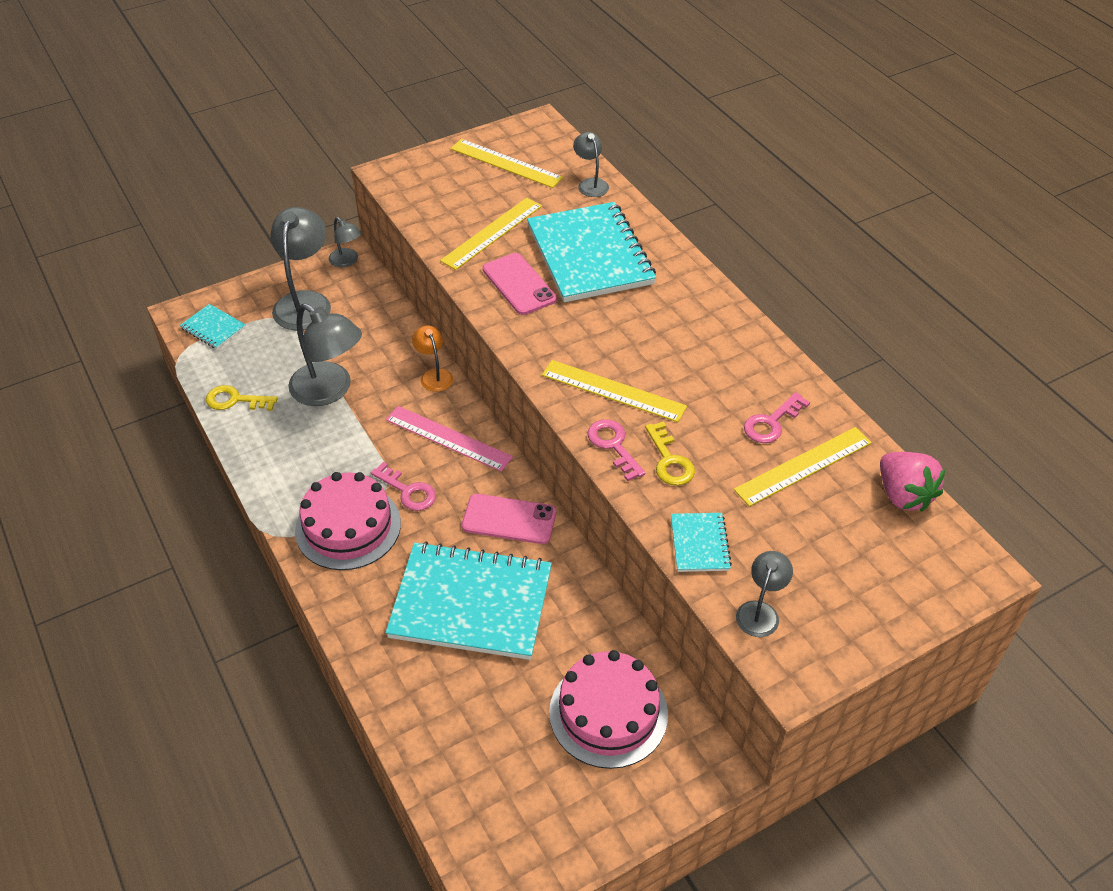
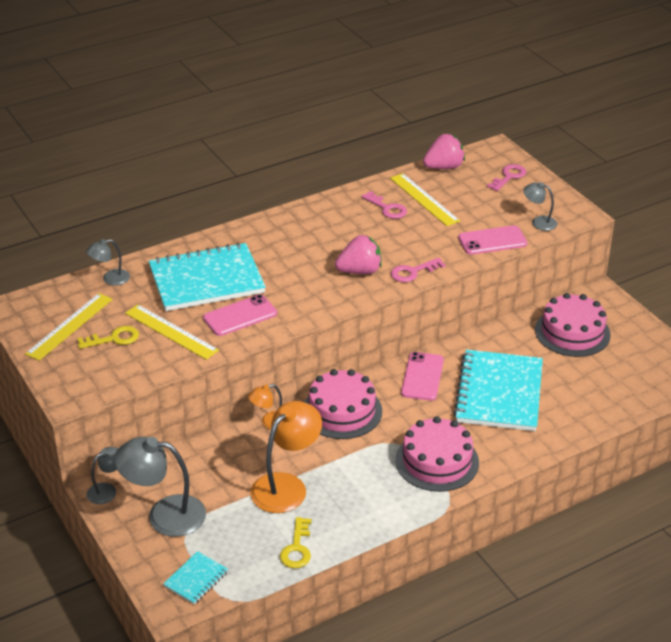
camera: 90 degrees left, 10 degrees down
(330, 391) = (286, 486): grey lamp -> orange lamp
(408, 491) = (398, 430): pink key -> pink key (509, 176)
(448, 438) = (342, 411): pink ruler -> pink cake
(613, 390) = (360, 271): yellow ruler -> pink strawberry
(669, 460) = (424, 249): yellow key -> yellow key (114, 339)
(699, 544) = (492, 241): turquoise notebook -> pink phone

